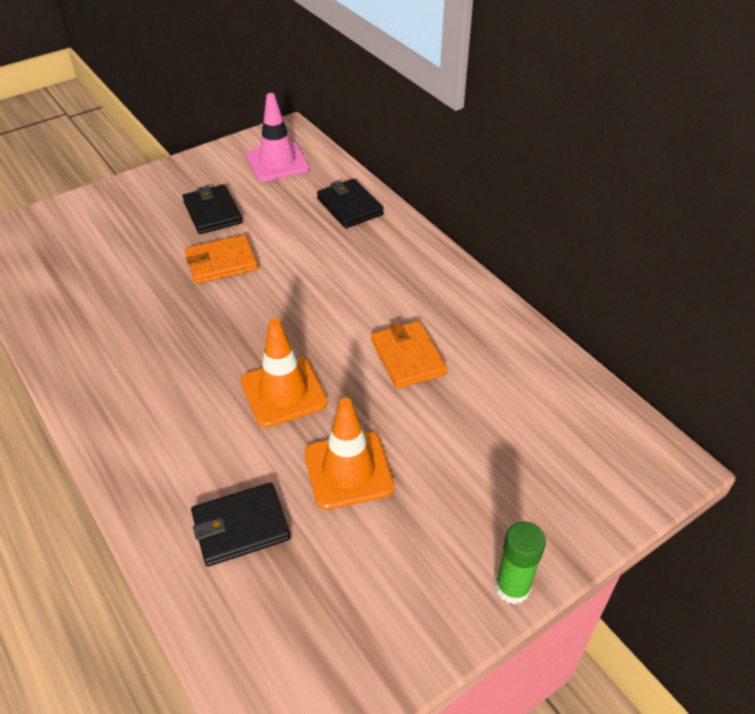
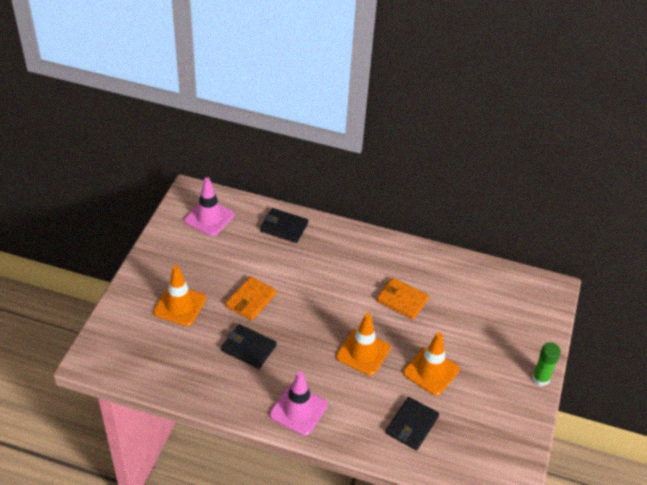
camera: 40 degrees left, 0 degrees up
(125, 414) = (298, 410): none -> pink traffic cone
(142, 230) = (179, 305): none -> orange traffic cone
(212, 212) = (208, 271): black wallet -> black wallet (248, 348)

